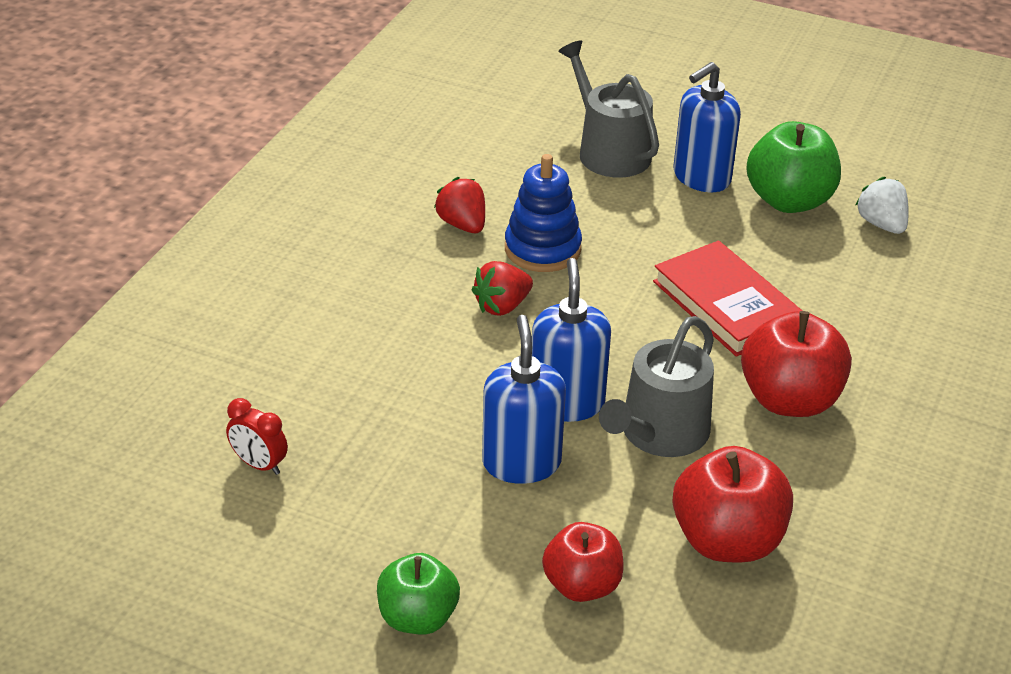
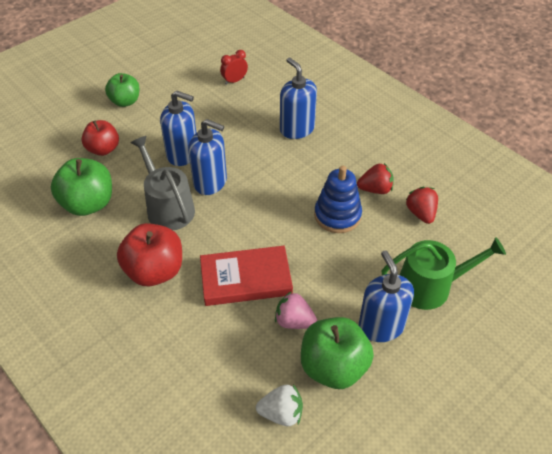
camera: 115 degrees right, 10 degrees up
(366, 338) = (297, 129): none -> blue soap dispenser
(502, 306) = (296, 183): red strawberry -> red strawberry (420, 213)
(609, 151) = (430, 286): grey watering can -> green watering can
(727, 541) = (88, 204): red apple -> green apple
(754, 245) = (294, 321): none -> pink strawberry

